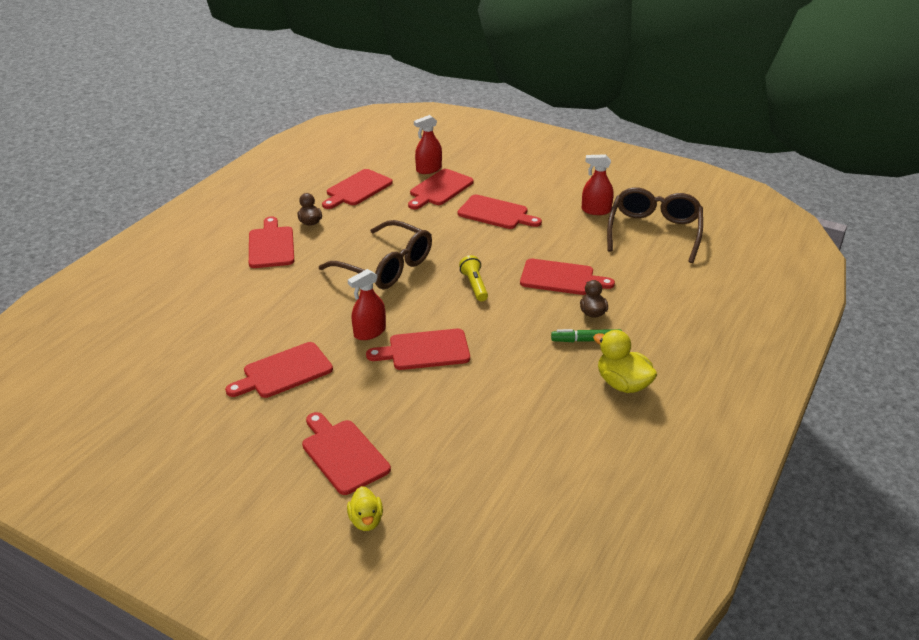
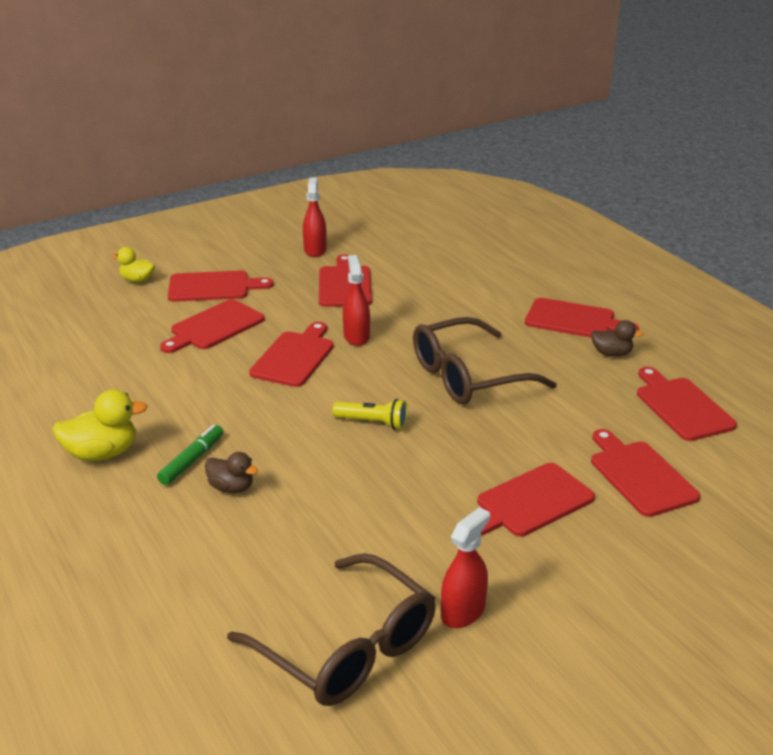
camera: 120 degrees right, 5 degrees down
(428, 169) = (713, 486): red spray bottle -> red spray bottle (315, 250)
(561, 278) = (323, 494): red cutting board -> red cutting board (214, 327)

